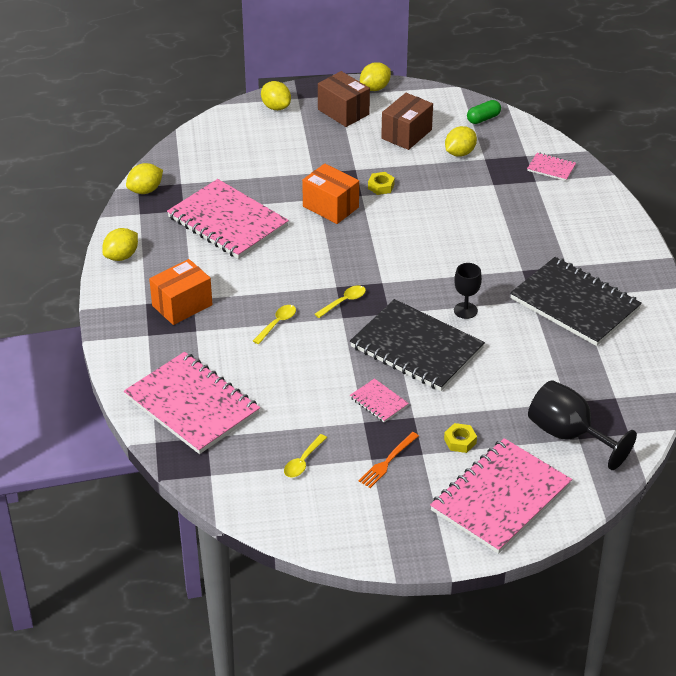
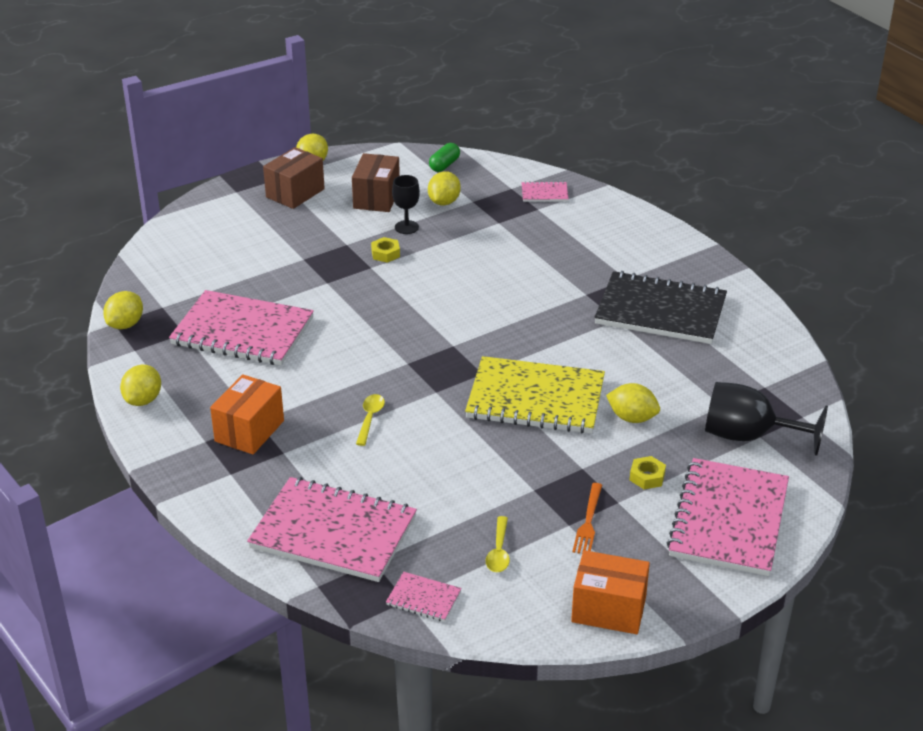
camera: 25 degrees left, 5 degrees down
(276, 107) = (218, 206): yellow lemon -> yellow lemon (632, 418)
(330, 207) = (346, 287): orange box -> orange box (608, 610)
(343, 112) = (295, 193): brown box -> brown box turned 75 degrees counterclockwise
(344, 302) = (427, 376): yellow spoon -> none
(379, 402) = (535, 464): pink notebook -> pink notebook (423, 598)
(416, 348) = (535, 399): black notebook -> yellow notebook
(465, 310) = (558, 348): black goblet -> black goblet (406, 227)

